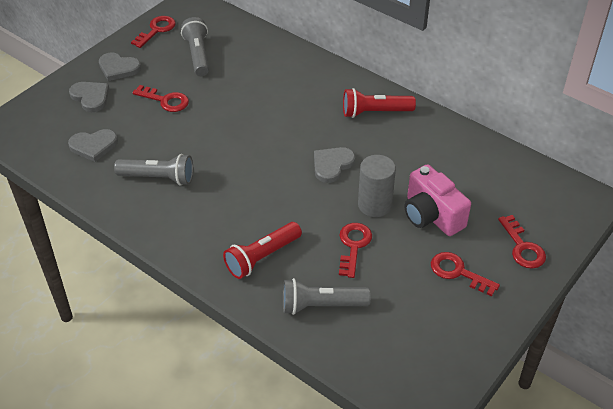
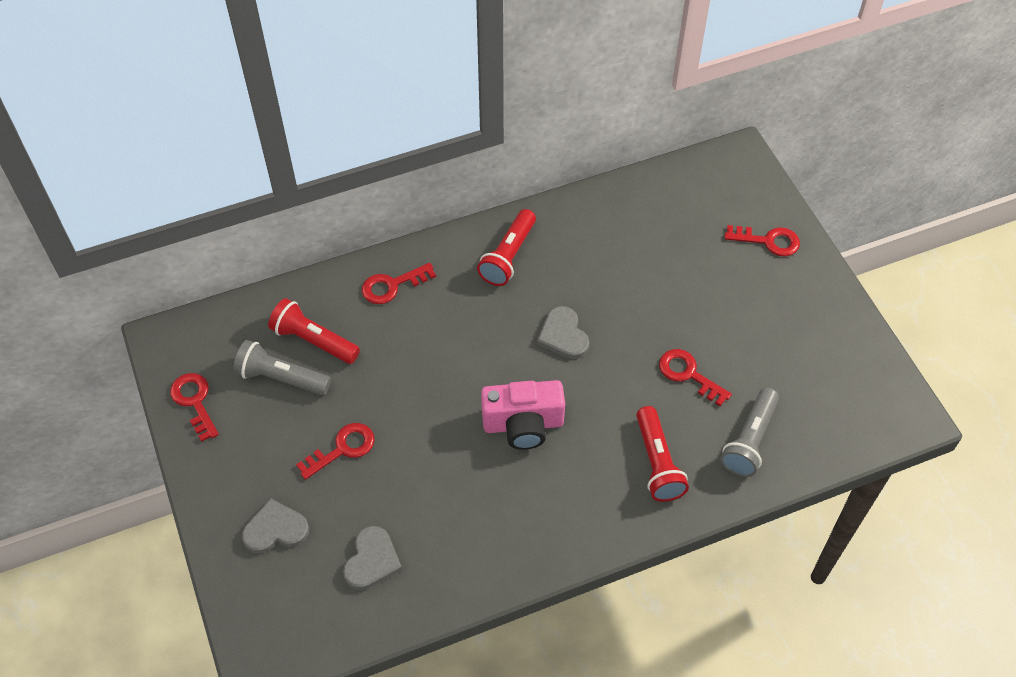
camera: 60 degrees left, 10 degrees up
(118, 68) = (240, 476): grey heart -> none
(158, 178) = (474, 512): grey flashlight -> none
(235, 56) = (314, 341): none -> red flashlight
(374, 205) = (644, 328): grey cylinder -> none
(431, 215) = (687, 288): pink camera -> pink camera (523, 424)
(458, 272) = (770, 307): red key -> red key (392, 285)

